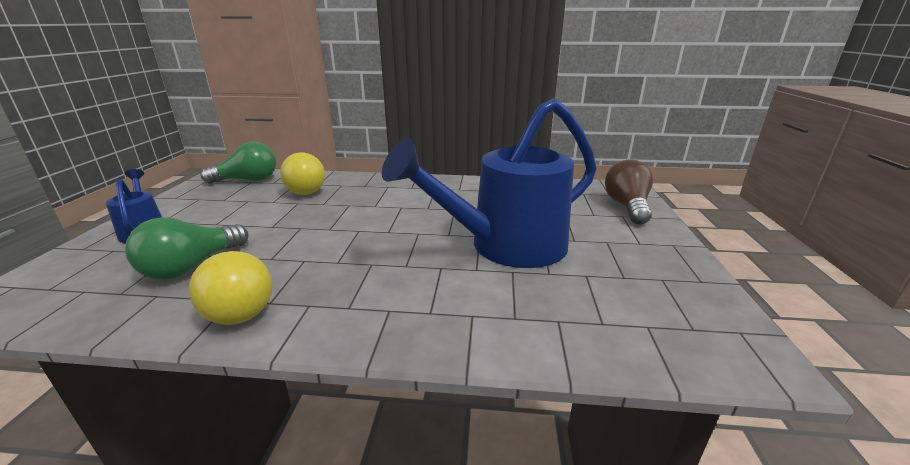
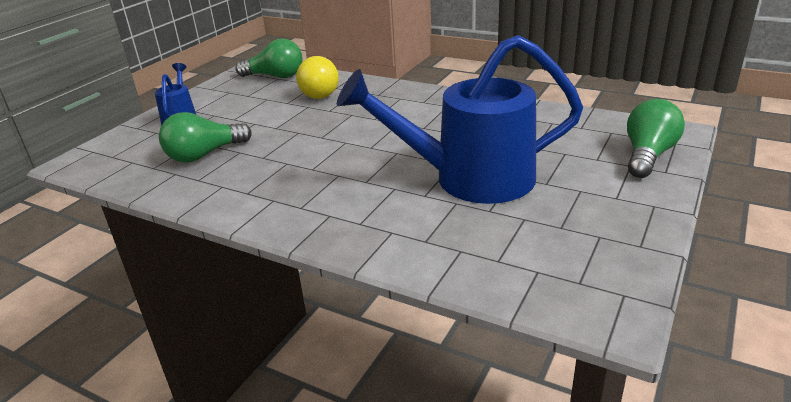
camera: 25 degrees right, 5 degrees up
(238, 306) = (225, 191): yellow light bulb -> none
(627, 207) = (648, 155): brown light bulb -> green light bulb

